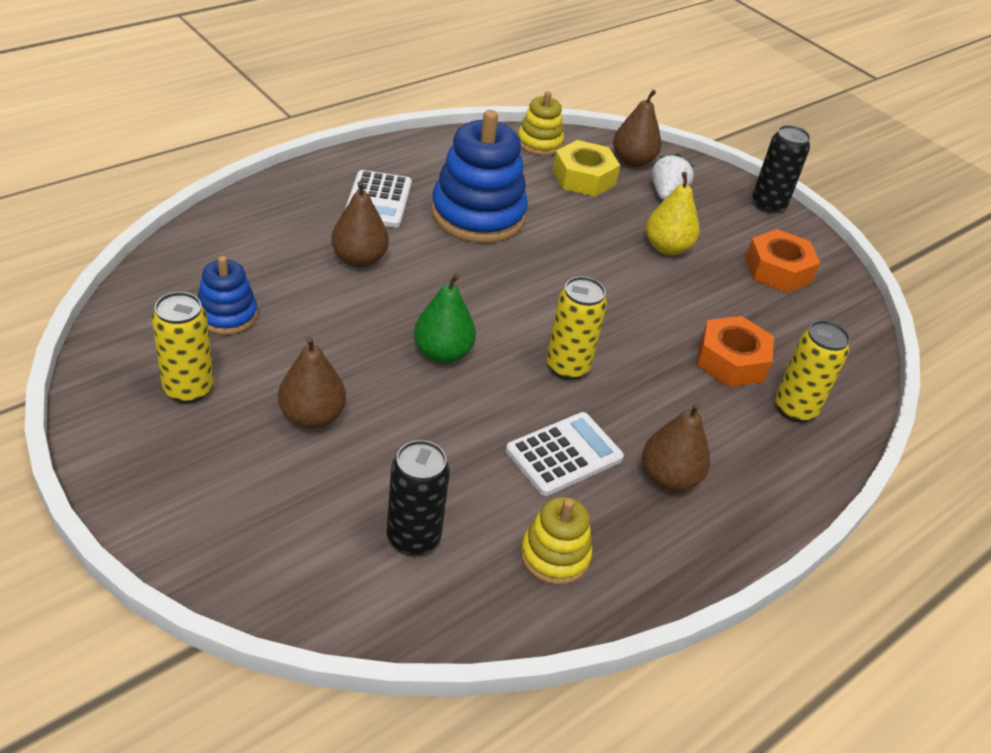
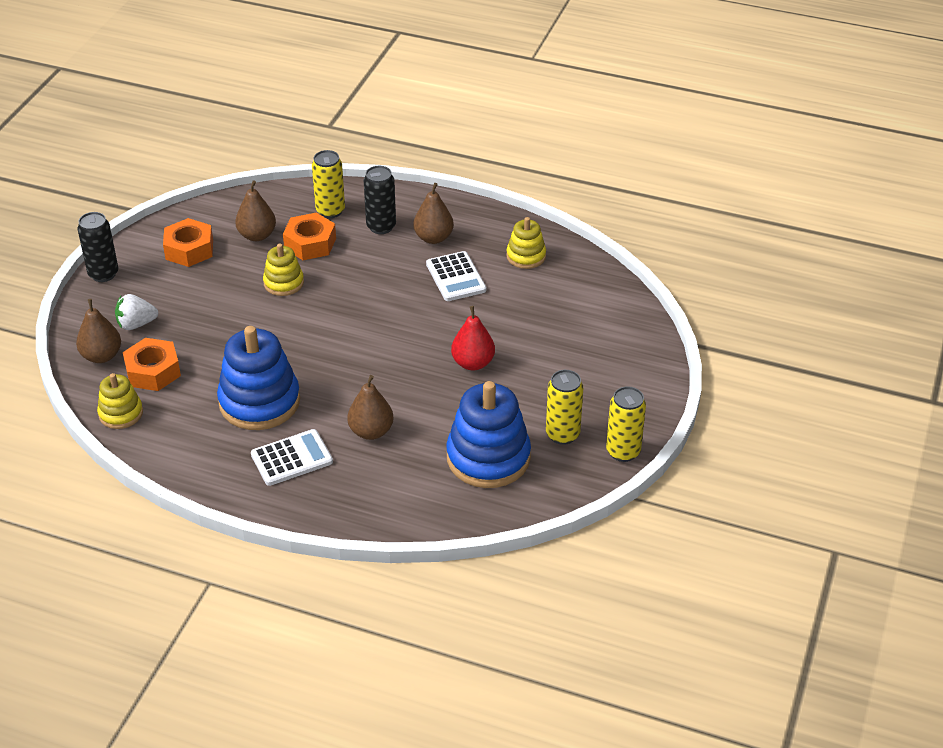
camera: 115 degrees left, 0 degrees up
(227, 315) = (488, 457): blue stacking toy -> blue stacking toy, size x1.85
(312, 416) = (529, 376): brown pear -> brown pear (257, 235)
(385, 382) = (473, 363): none -> red pear
(413, 538) = (566, 303): black can -> black can (381, 227)
(442, 353) = (424, 353): green pear -> none
(564, 454) = (456, 277): white calculator -> white calculator turned 135 degrees counterclockwise
(567, 367) = (383, 301): yellow can -> yellow can (623, 451)
(583, 177) = (153, 371): yellow nut -> orange nut
(665, 308) = (283, 283): none -> yellow stacking toy
(667, 248) = (211, 302): yellow pear -> none

